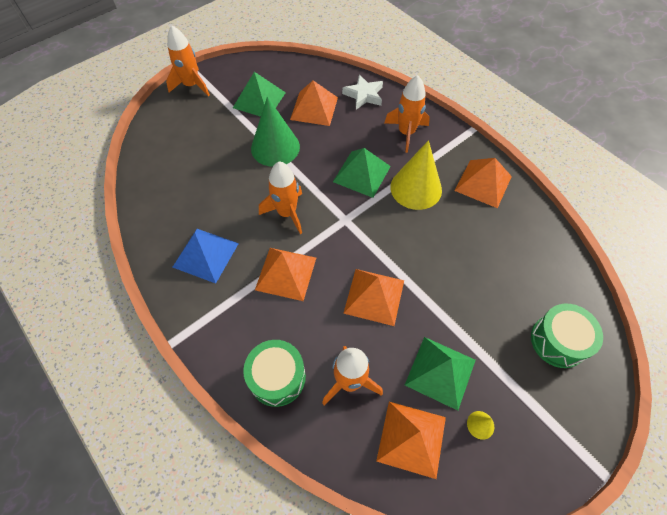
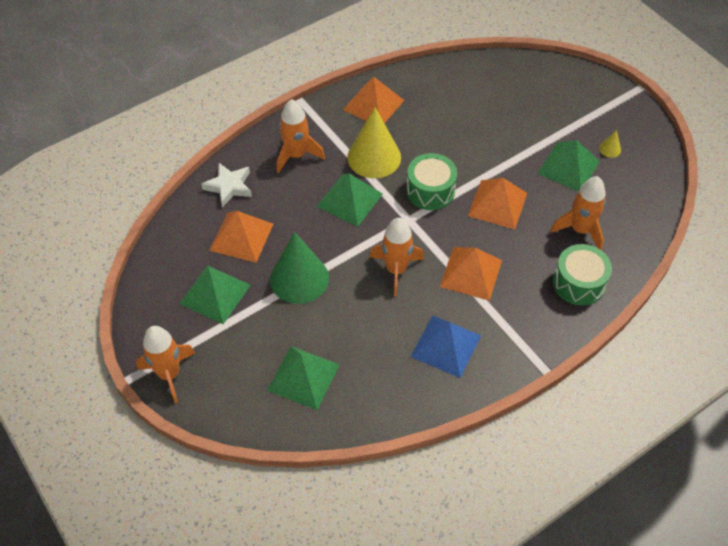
camera: 85 degrees left, 5 degrees down
(182, 159) = (303, 377): none -> green pyramid
(411, 439) = (624, 193): orange pyramid -> none
(558, 341) = (539, 88): green drum -> green drum (430, 191)

